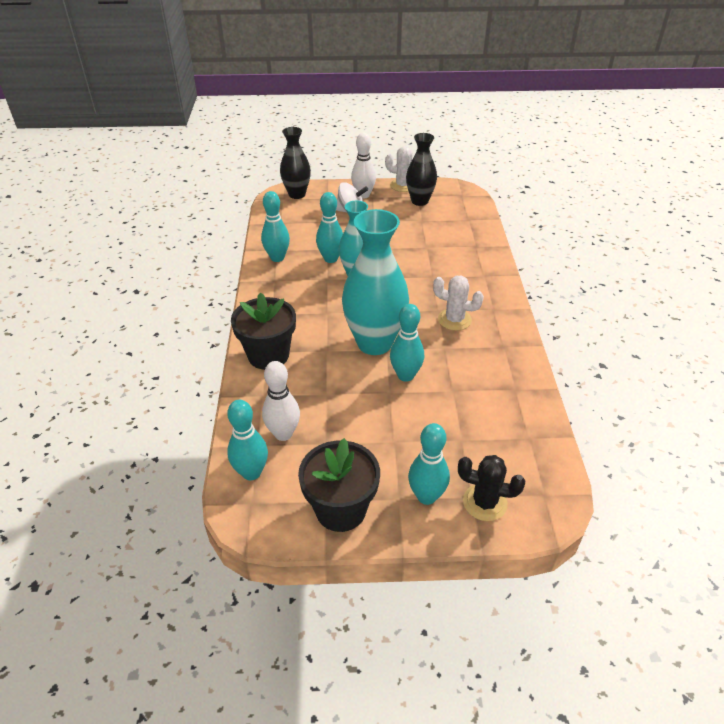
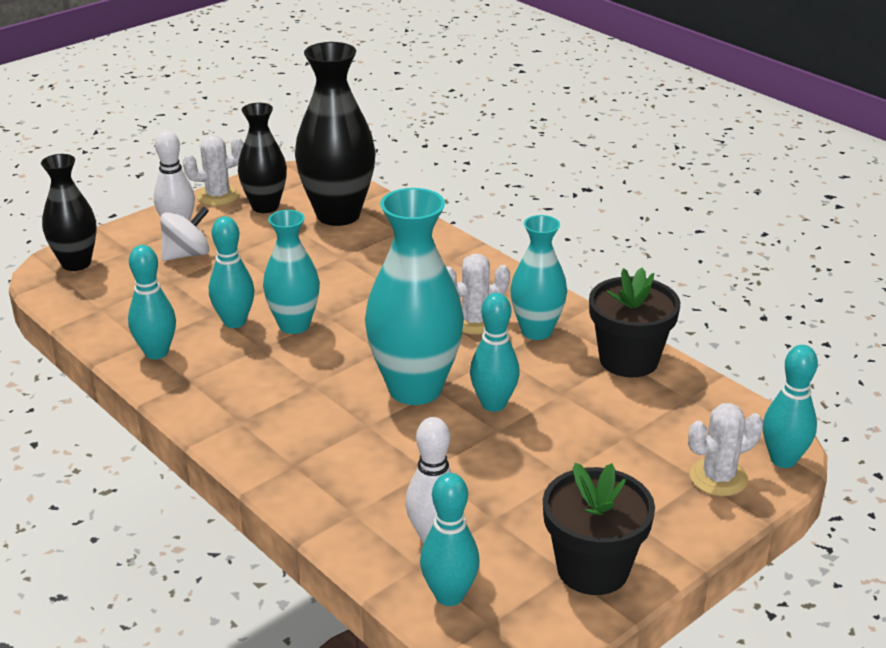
camera: 40 degrees left, 10 degrees down
(268, 355) = (301, 467): black flower pot -> black flower pot (628, 360)
(426, 496) = (660, 505): turquoise bowling pin -> turquoise bowling pin (783, 460)
(452, 222) = (338, 215): none -> black vase
(483, 344) = (536, 331): none -> turquoise vase
(484, 502) = (718, 478): black cactus -> white cactus

